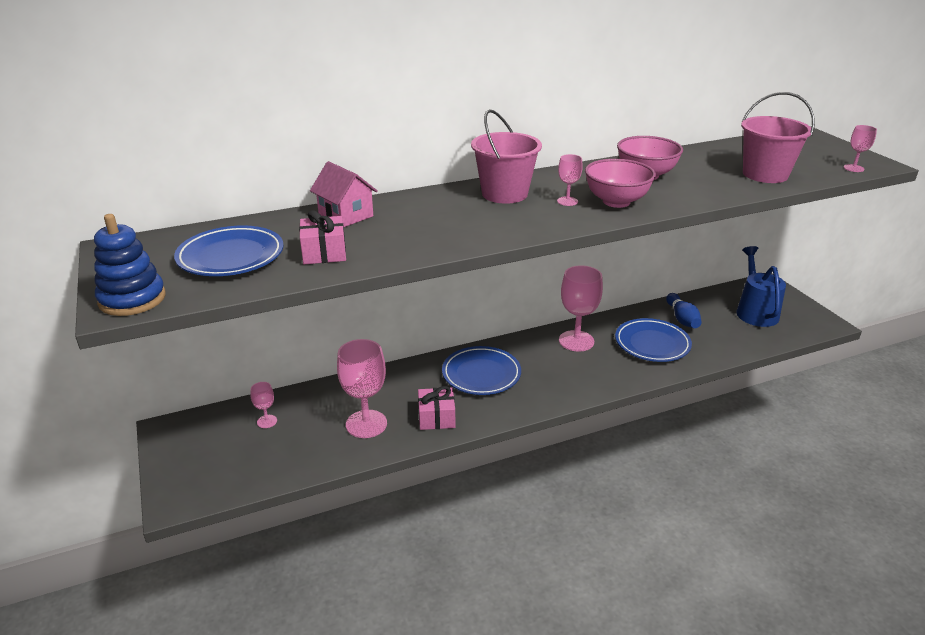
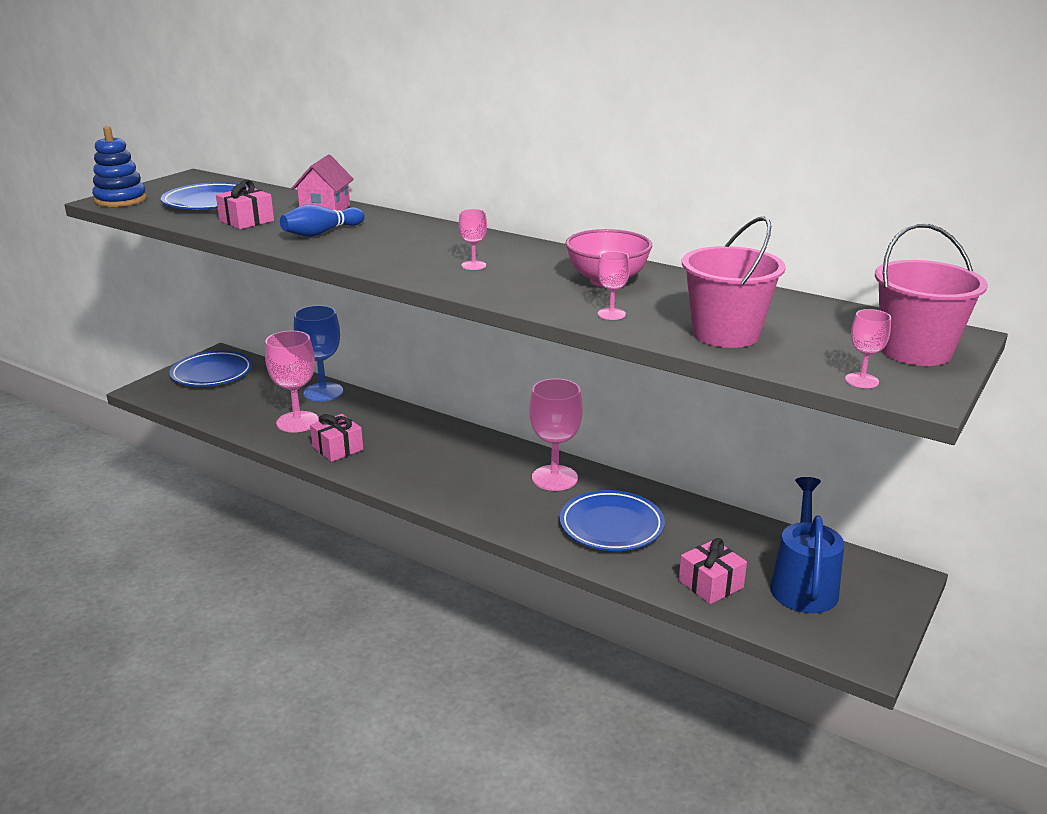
camera: 55 degrees right, 5 degrees down
(267, 421) = (262, 383): pink goblet -> pink goblet (611, 314)
(329, 393) = (323, 392): none -> blue goblet
(481, 374) = (429, 447): blue plate -> blue plate (212, 374)
(504, 194) = (454, 242): pink bucket -> pink bucket (915, 351)
(616, 202) = (505, 283): pink bowl -> none
(682, 319) = (699, 532): blue bowling pin -> blue bowling pin (321, 233)
(737, 337) = (710, 584): none -> pink gift
(755, 311) = (803, 584): blue watering can -> blue watering can turned 45 degrees counterclockwise

